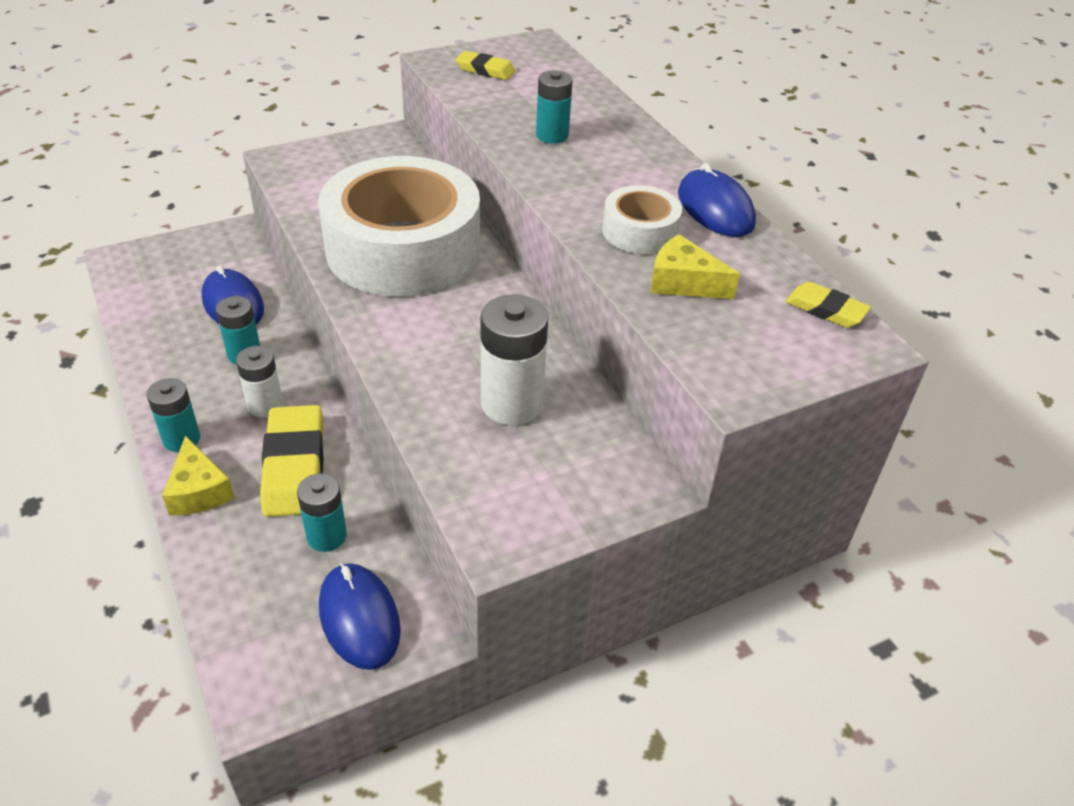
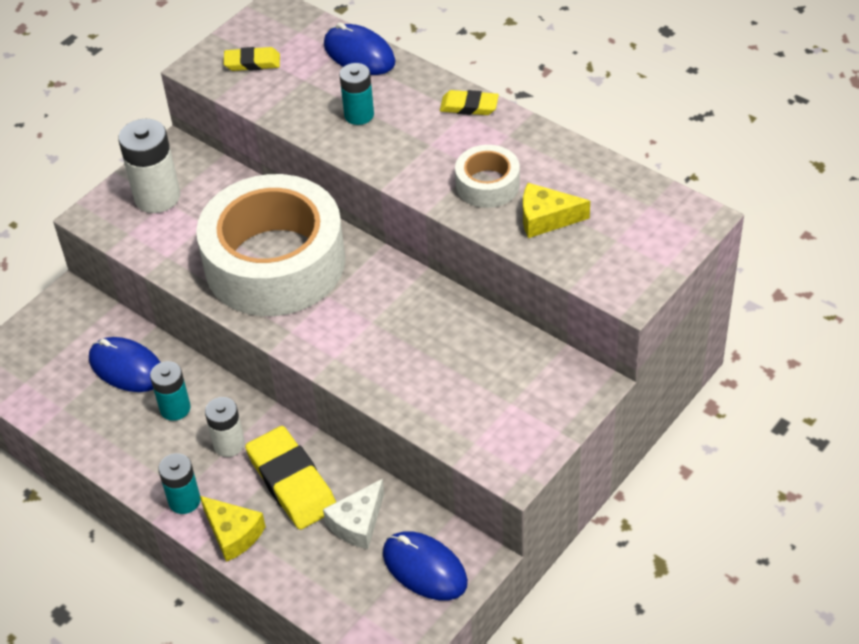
camera: 20 degrees left, 5 degrees up
(326, 536) = (357, 523): turquoise battery -> white cheese
(511, 404) = (455, 362): white battery -> white battery (157, 197)
(715, 209) = (531, 139): blue mouse -> blue mouse (359, 54)
(826, 309) = (657, 200): yellow eraser -> yellow eraser (469, 106)

